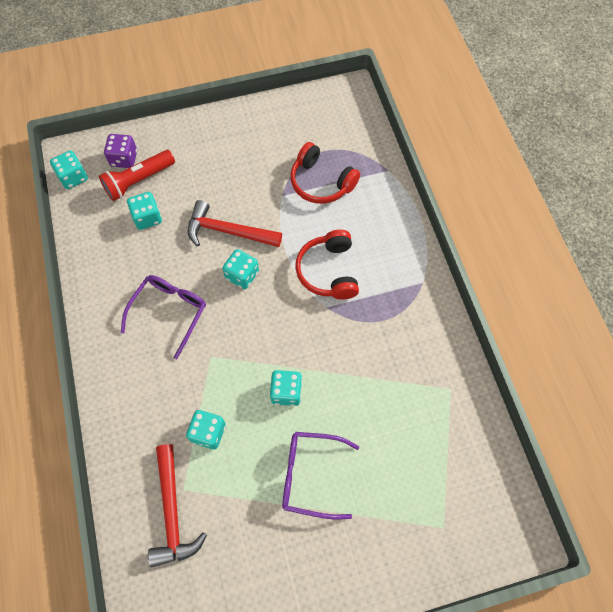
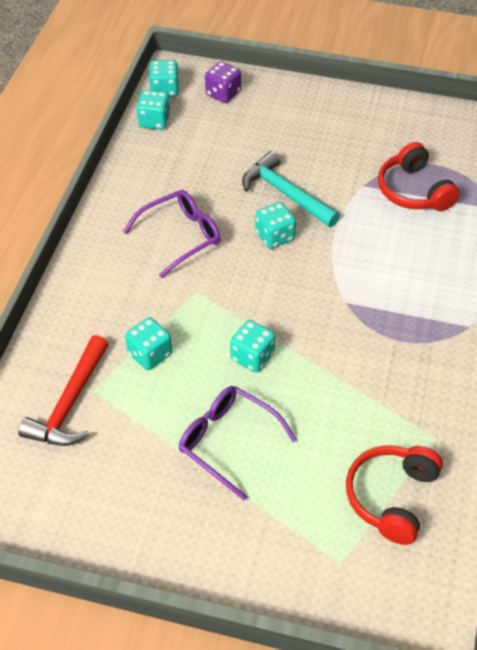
camera: 30 degrees right, 15 degrees down
(138, 181) = (224, 117): red flashlight -> none
(147, 218) = (213, 150): turquoise dice -> turquoise dice (154, 121)
(227, 231) = (285, 193): red hammer -> turquoise hammer
(328, 271) = (369, 271): red headphones -> red headphones (391, 497)

